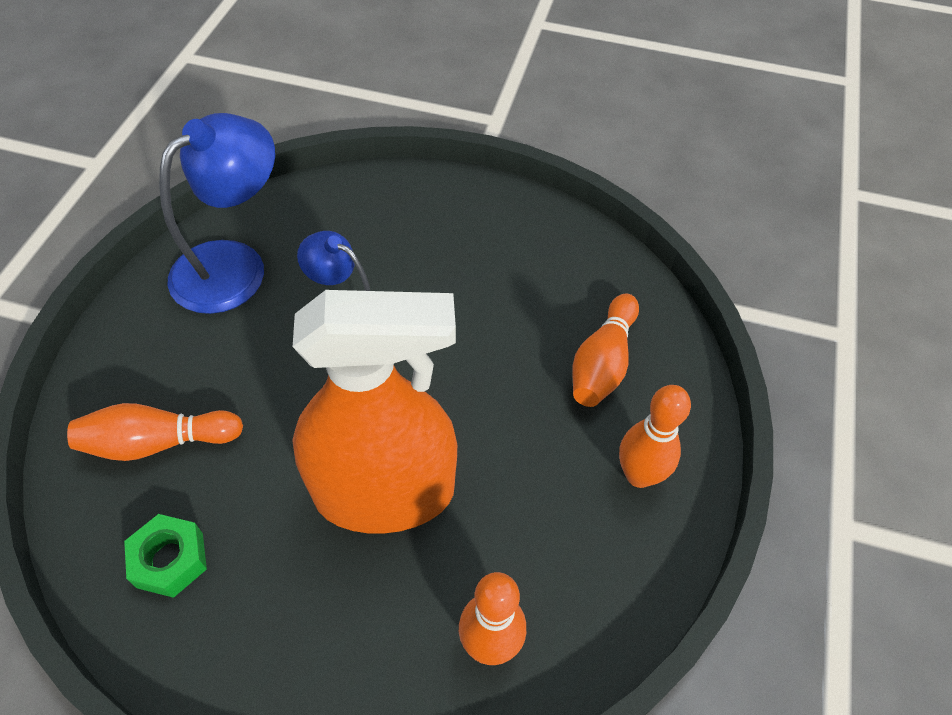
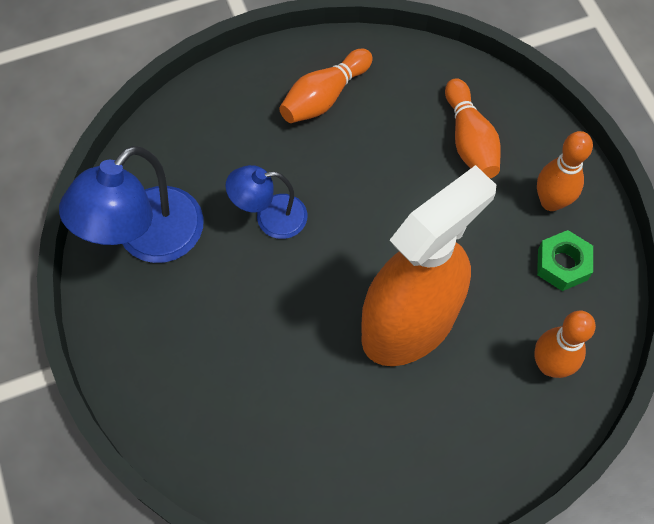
camera: 35 degrees left, 10 degrees up
(158, 442) = (228, 401): orange bowling pin -> orange bowling pin (324, 97)
(170, 560) = (315, 464): green nut -> green nut (562, 264)
(234, 265) = (148, 239): blue lamp -> blue lamp turned 150 degrees counterclockwise

